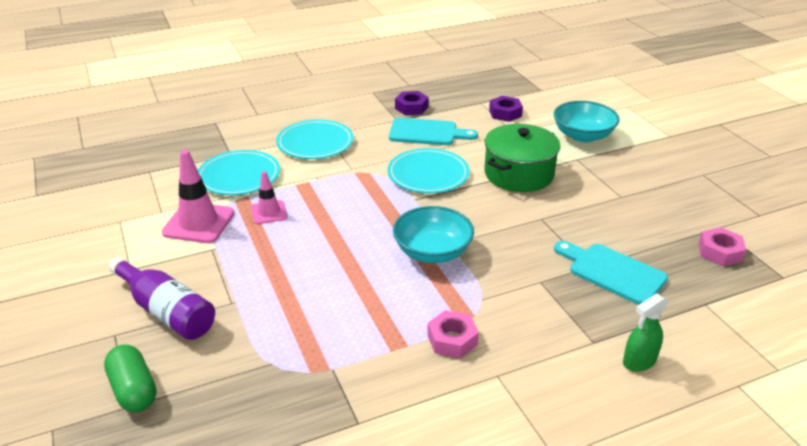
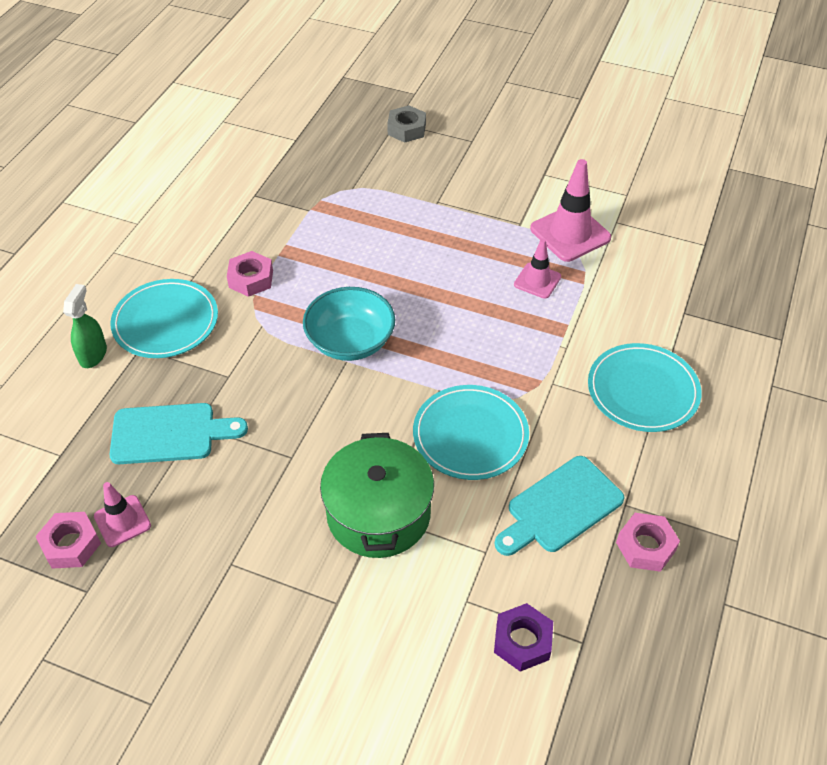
camera: 135 degrees right, 15 degrees up
(134, 390) = (406, 129): green capsule -> grey nut
(166, 311) = (468, 170): purple bottle -> none
(239, 176) = (629, 296): turquoise plate -> turquoise plate (165, 322)
(411, 108) = (645, 546): purple nut -> pink nut
(583, 136) = (372, 672): turquoise bowl -> none
(677, 245) = (122, 521): none -> pink traffic cone

